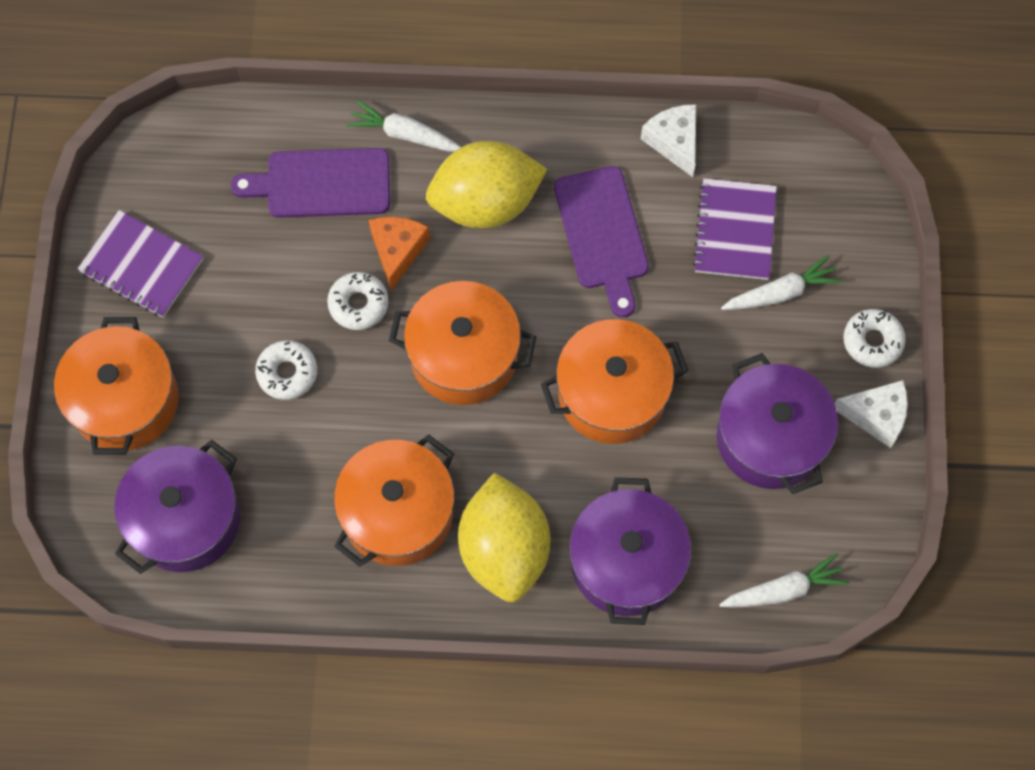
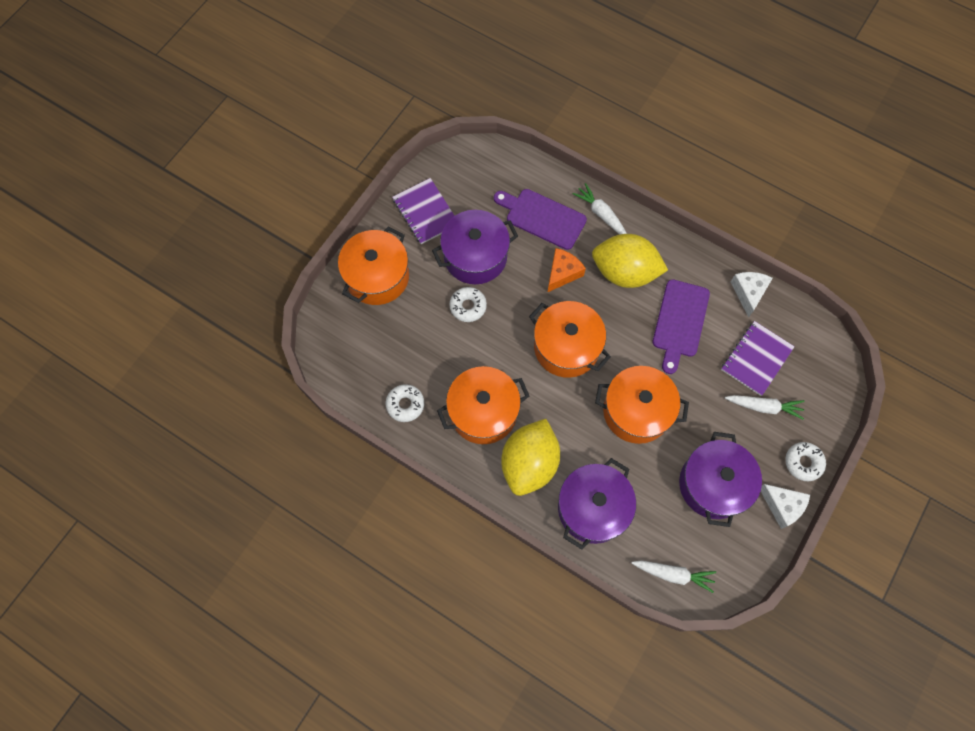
camera: 30 degrees right, 0 degrees up
(185, 519) = (372, 354): purple pot -> purple pot (475, 256)
(358, 304) = (526, 290): white donut -> white donut (405, 404)

